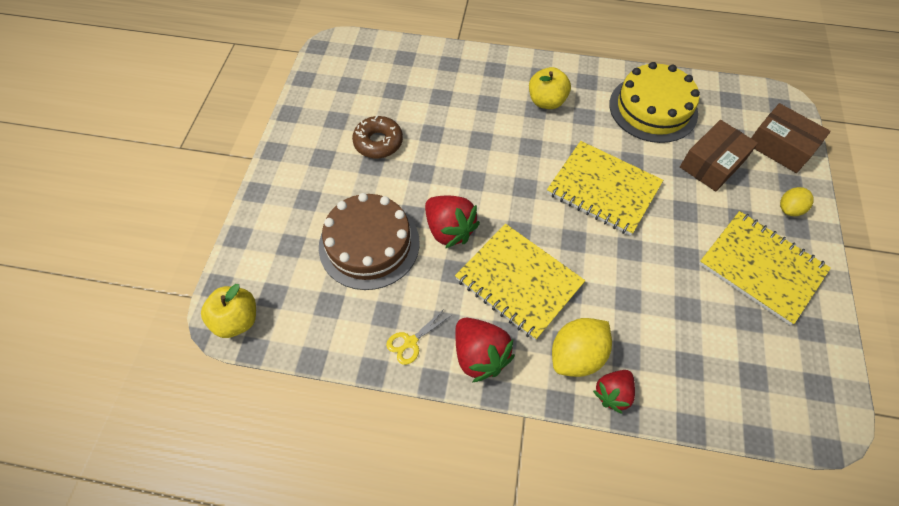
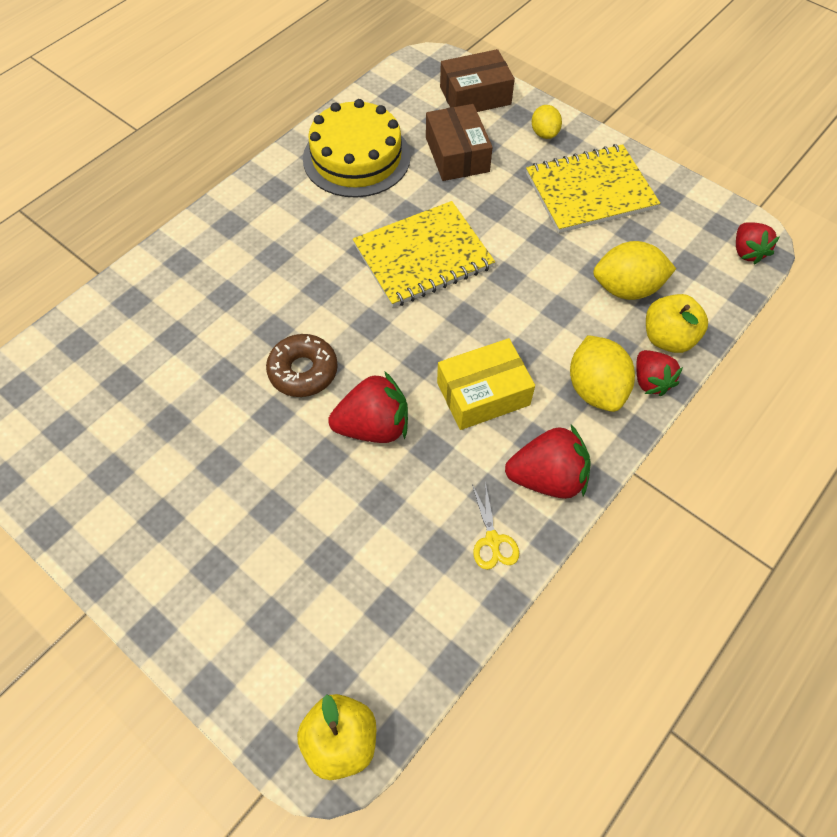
camera: 60 degrees left, 0 degrees up
(369, 244) = (334, 523): brown cake -> none
(378, 142) = (189, 440): brown donut -> brown donut (303, 371)
(518, 281) = (483, 394): yellow notebook -> yellow box
(546, 101) = (271, 239): yellow apple -> yellow apple (668, 338)
(687, 337) = (626, 288): none -> yellow lemon
(809, 420) = (747, 252): none -> red strawberry

